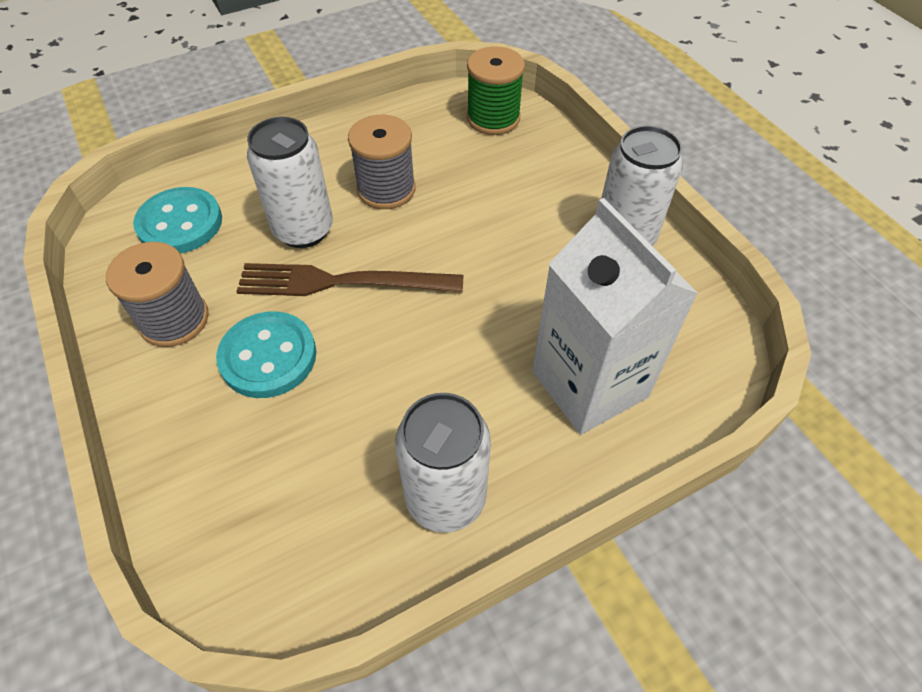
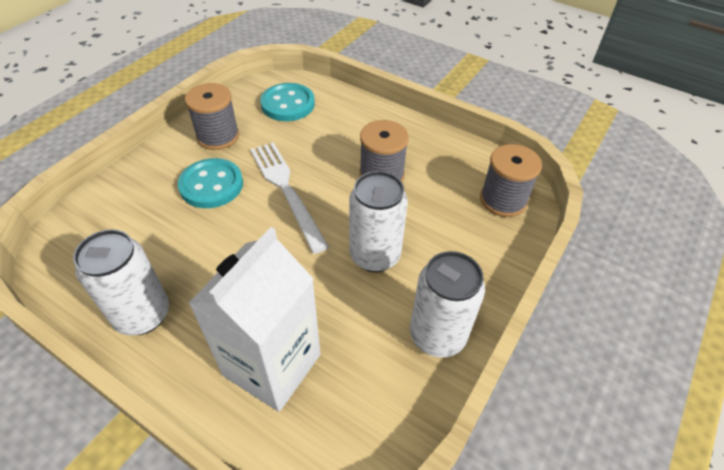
camera: 60 degrees right, 5 degrees down
(303, 230) = (317, 154): white can -> white can (375, 255)
(342, 282) = (286, 190): brown fork -> white fork
(493, 118) = (503, 200): green spool -> grey spool

